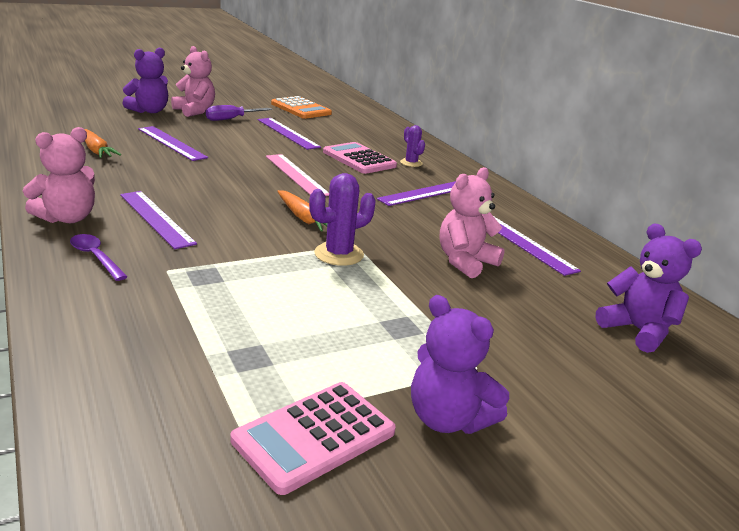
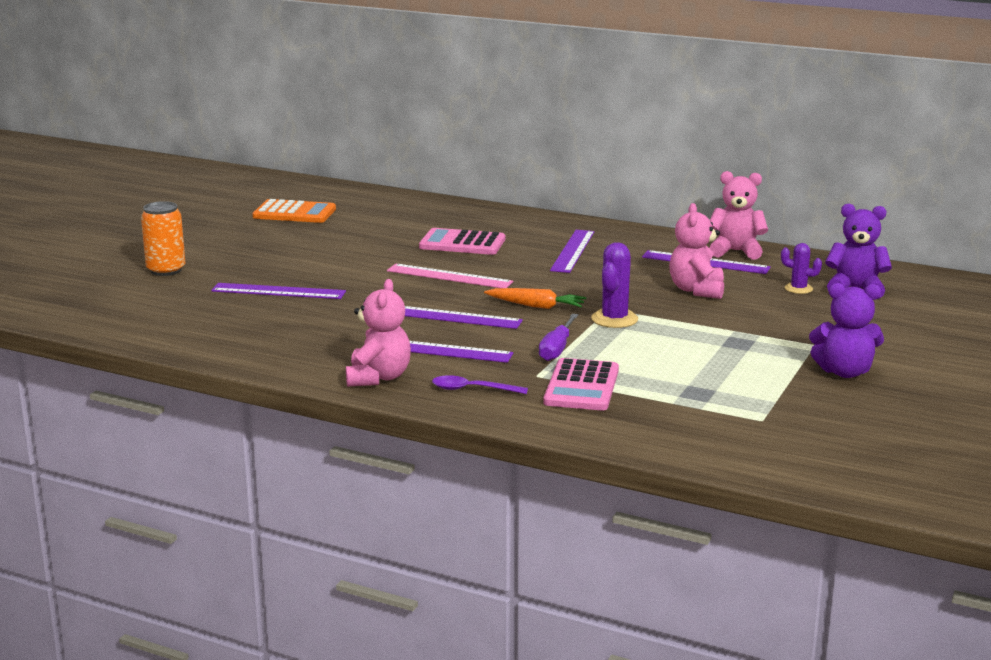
camera: 35 degrees left, 5 degrees down
(96, 150) = (237, 323): orange carrot -> none
(149, 111) = (166, 270): purple teddy bear -> orange can
(195, 111) = (207, 253): pink teddy bear -> pink teddy bear (735, 251)
(231, 119) = (263, 248): purple screwdriver -> purple screwdriver (557, 349)
(287, 133) = (347, 242): purple ruler -> purple ruler (452, 317)
(314, 436) = (802, 407): pink calculator -> pink calculator (581, 386)
(411, 163) = (507, 231): purple cactus -> purple cactus (798, 289)

